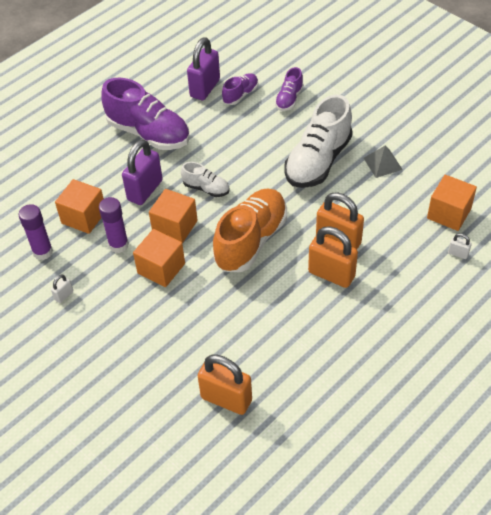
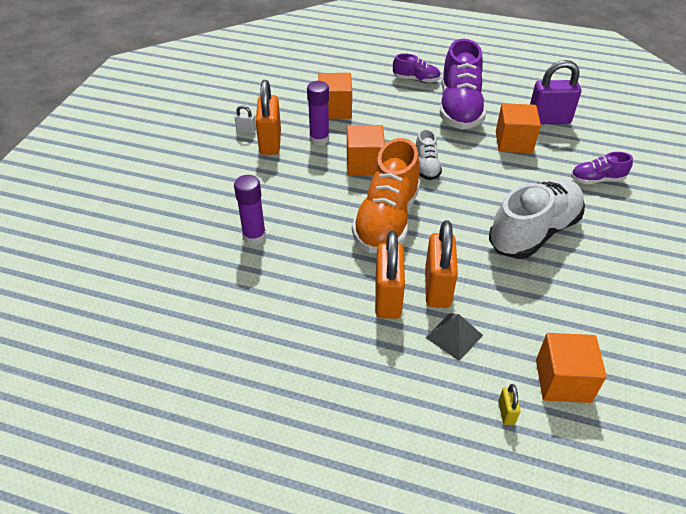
camera: 60 degrees right, 5 degrees down
(43, 252) = (283, 103): purple glue stick -> purple glue stick (254, 236)
(145, 190) = (392, 131): purple padlock -> none
(161, 268) = (311, 174): orange cube -> orange cube (513, 142)
(226, 399) = (186, 272): orange padlock -> orange padlock (270, 142)
(240, 95) = (565, 145): purple shoe -> purple shoe (416, 79)
(251, 240) = (387, 220): orange shoe -> orange shoe turned 105 degrees clockwise
(318, 161) = (533, 232): white shoe -> white shoe turned 135 degrees clockwise
(382, 163) = (582, 288): grey pyramid -> grey pyramid (454, 336)
(458, 254) = (506, 412): white padlock -> yellow padlock

